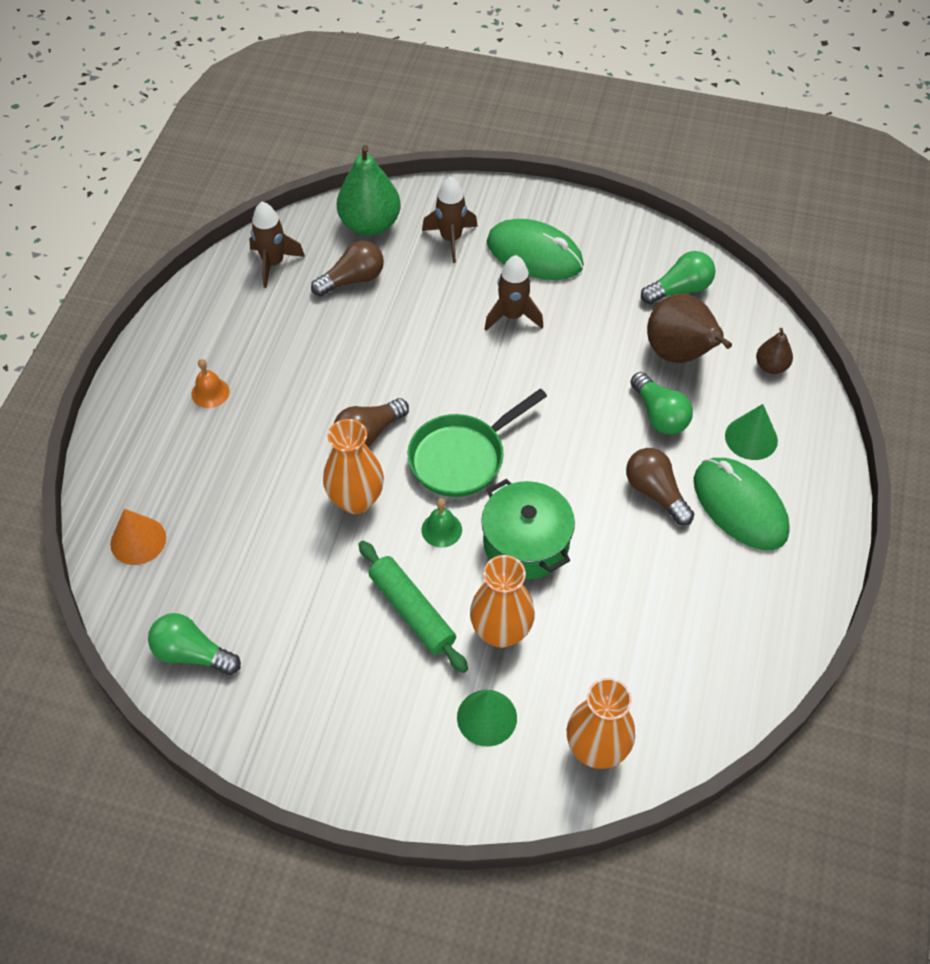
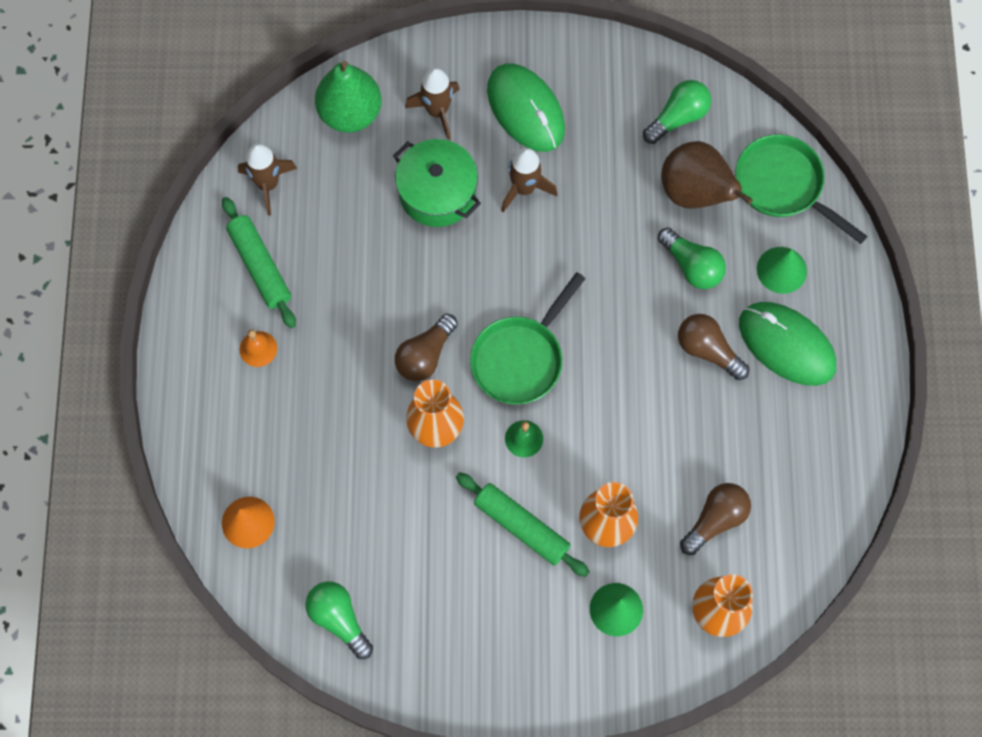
camera: 15 degrees left, 15 degrees up
(192, 654) = (339, 619): green light bulb -> green light bulb turned 45 degrees clockwise
(240, 326) = (260, 266): none -> green rolling pin
(353, 280) = (354, 184): brown light bulb -> brown light bulb (715, 520)
(526, 543) = (604, 432): green pot -> green pot (437, 192)
(534, 254) = (526, 109): green mouse -> green mouse turned 45 degrees clockwise
(771, 366) = (783, 186): brown pear -> green pan

